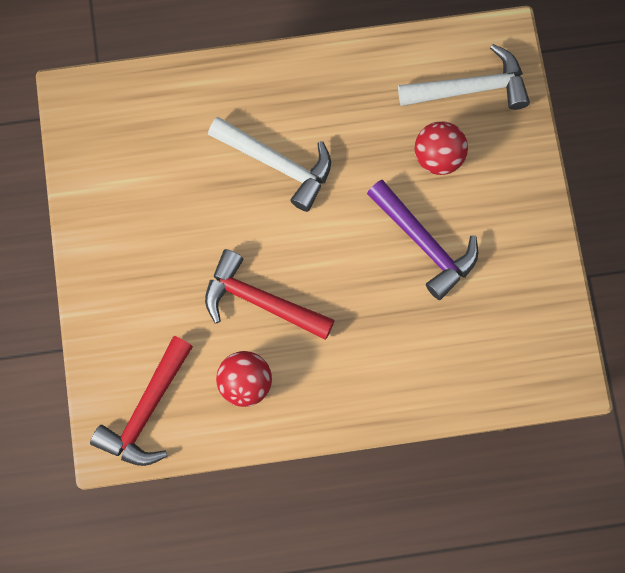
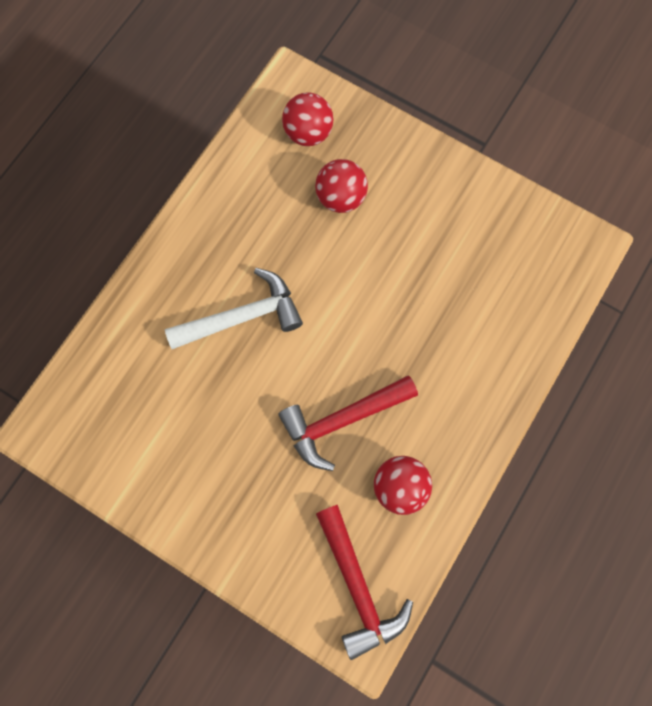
camera: 50 degrees left, 0 degrees up
(425, 244) = (400, 261): purple hammer -> none
(471, 88) = (308, 133): white hammer -> red ball

